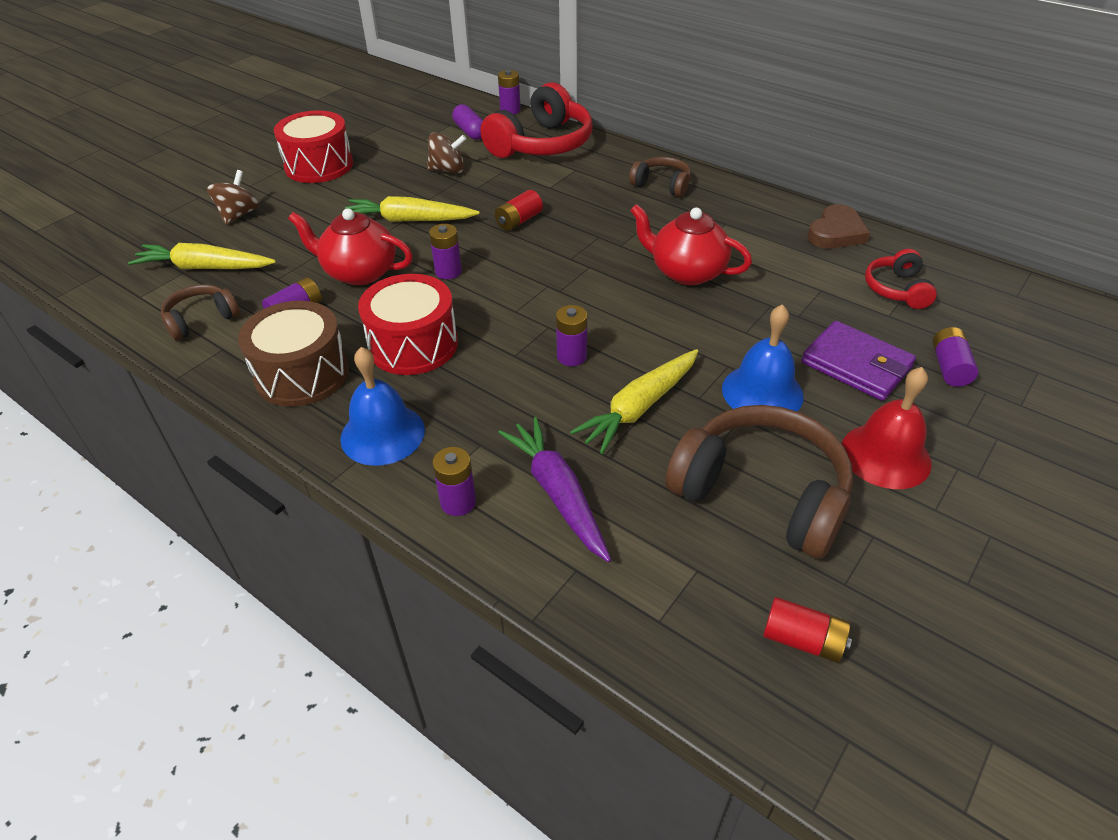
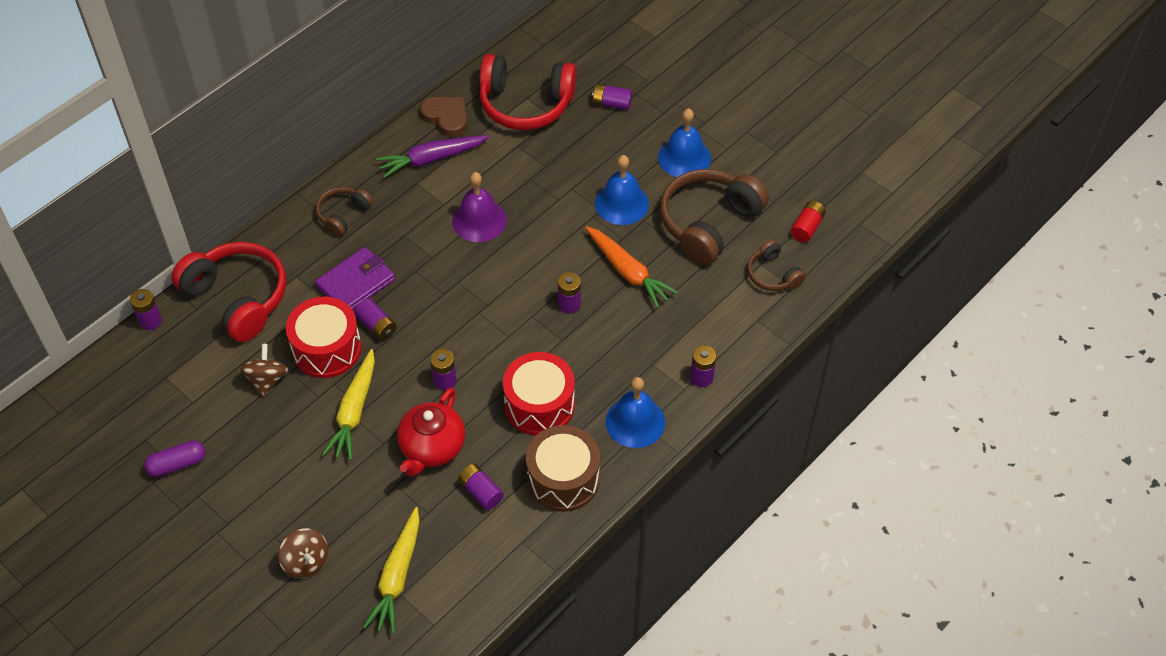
camera: 85 degrees left, 10 degrees up
(201, 320) = (479, 564): brown headphones -> brown headphones (773, 274)
(239, 214) = (306, 562): brown spinning top -> brown spinning top turned 150 degrees counterclockwise
(319, 165) = (222, 498): red drum -> red drum (327, 349)
(470, 132) = (189, 359): purple capsule -> purple capsule (177, 464)
(519, 221) = (377, 326): red battery -> purple battery
(558, 493) = (699, 324): purple carrot -> purple carrot (432, 159)
(639, 408) = (628, 272): yellow carrot -> orange carrot
(686, 272) = (479, 220): red teapot -> purple bell
(856, 365) = (602, 148): purple wallet -> purple wallet (356, 283)
(885, 455) = (684, 157): red bell -> blue bell
(897, 289) = (525, 104): red headphones -> red headphones, size x1.91

